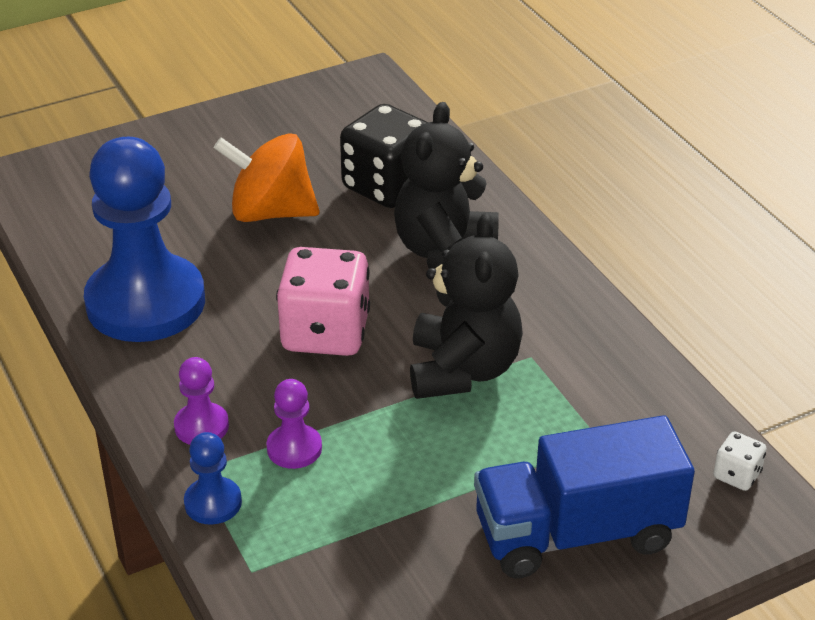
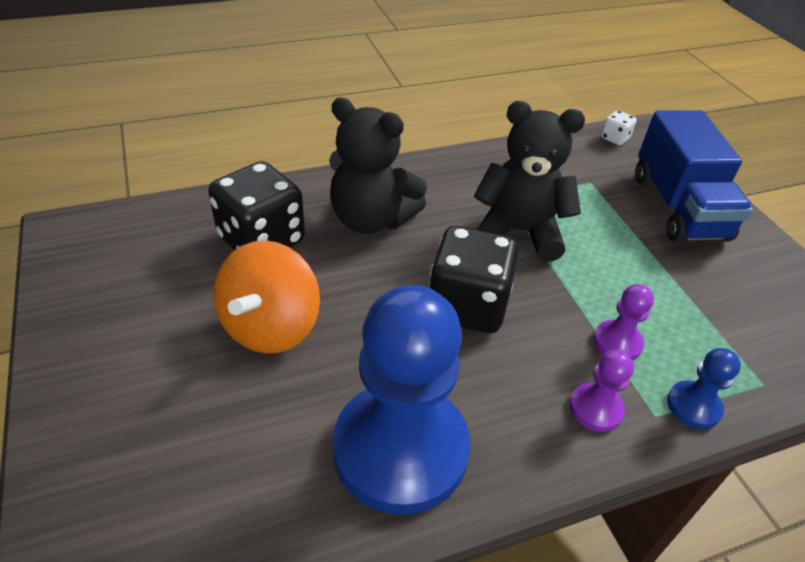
camera: 85 degrees left, 5 degrees up
(325, 333) = (467, 306): pink dice -> black dice

